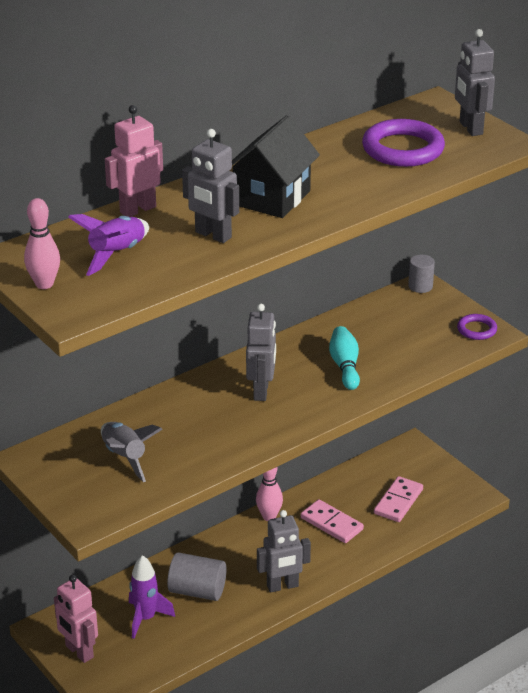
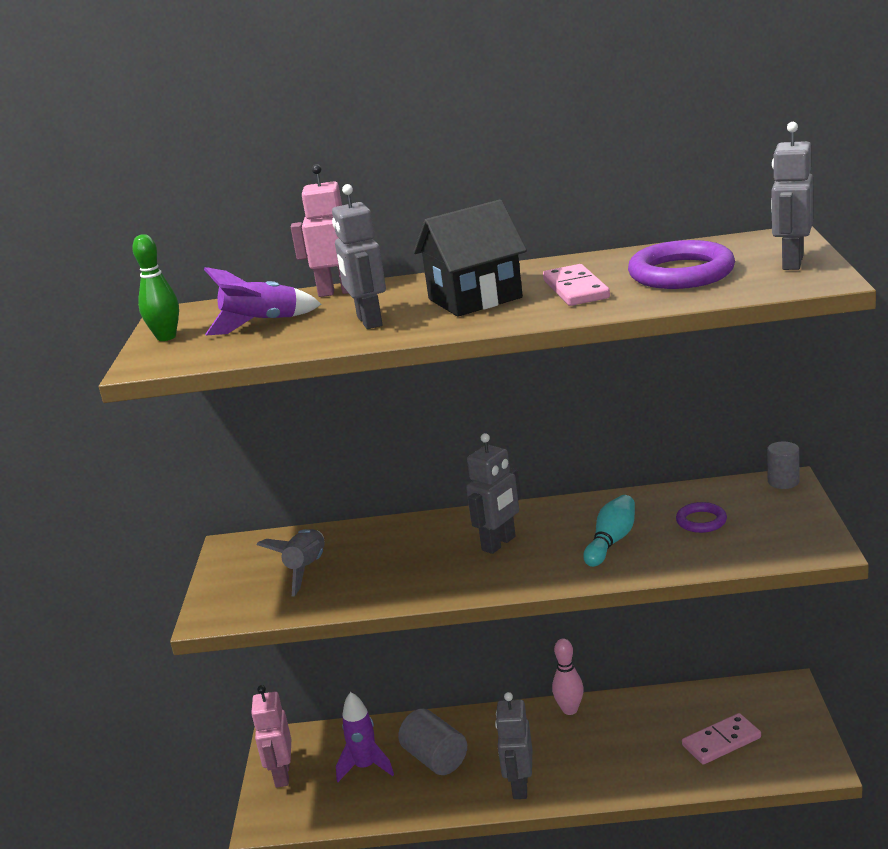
camera: 40 degrees right, 10 degrees down
(44, 284) = (166, 337): pink bowling pin -> green bowling pin
(282, 586) = (519, 786): grey robot -> grey robot turned 75 degrees clockwise
(331, 524) = (627, 740): pink domino -> pink domino (575, 289)
(476, 329) = (806, 541): purple ring -> purple ring (701, 521)

